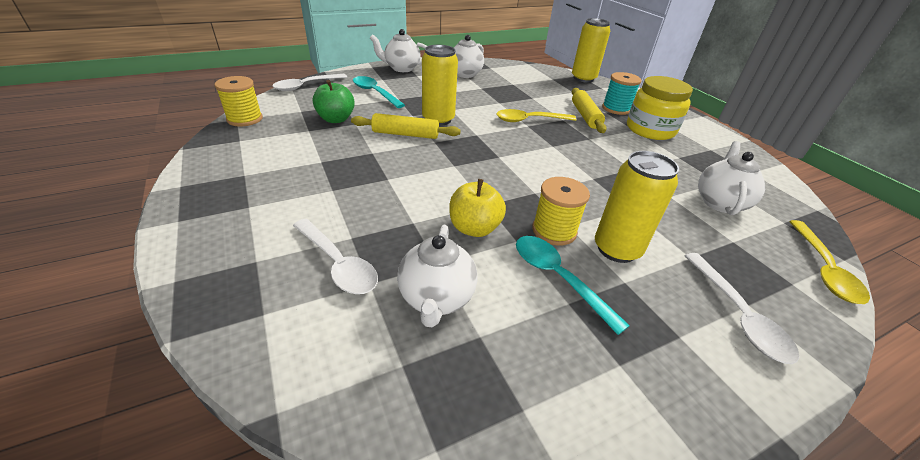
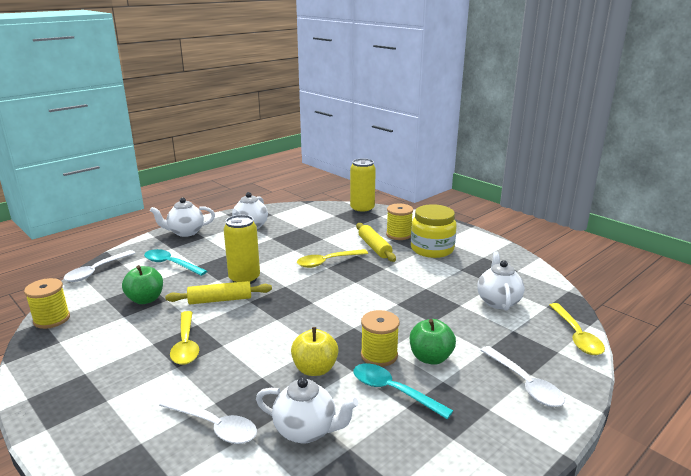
camera: 15 degrees left, 15 degrees down
(352, 169) = (186, 344): none -> yellow spoon
(436, 298) = (306, 431): white teapot -> white teapot turned 60 degrees counterclockwise
(616, 109) = (398, 235): turquoise spool -> yellow spool
(616, 249) = (430, 358): yellow can -> green apple

